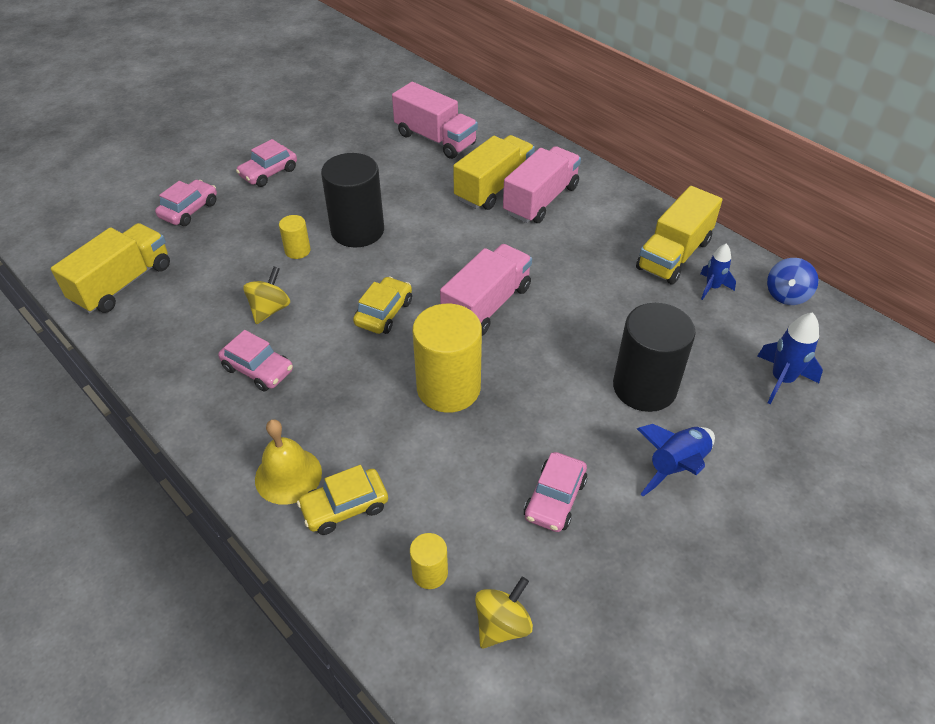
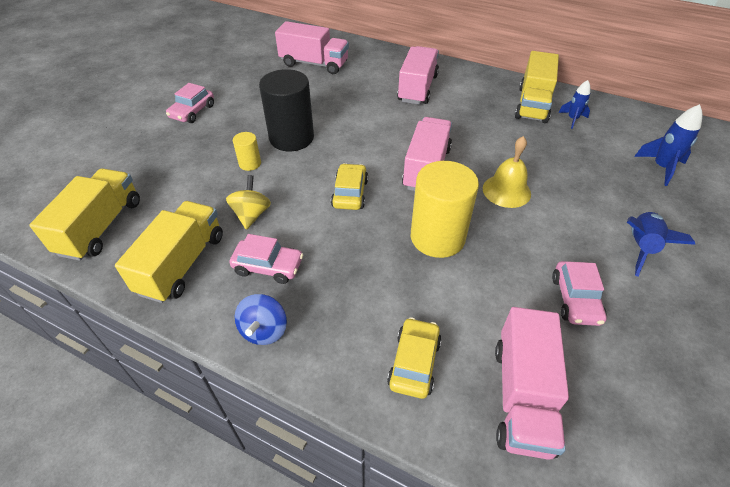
camera: 20 degrees left, 0 degrees up
(189, 210) = (136, 153): pink car -> none
(288, 475) = (347, 351): yellow bell -> yellow bell (506, 191)
(345, 507) = (414, 363): yellow car -> yellow car turned 150 degrees clockwise
(430, 573) = (522, 396): yellow cylinder -> pink truck
(494, 187) = (378, 87): yellow truck -> yellow truck (182, 264)
(502, 624) = (609, 421): yellow spinning top -> none
(644, 387) = (578, 197): black cylinder -> none
(786, 295) = (621, 113): blue spinning top -> blue spinning top (264, 330)

